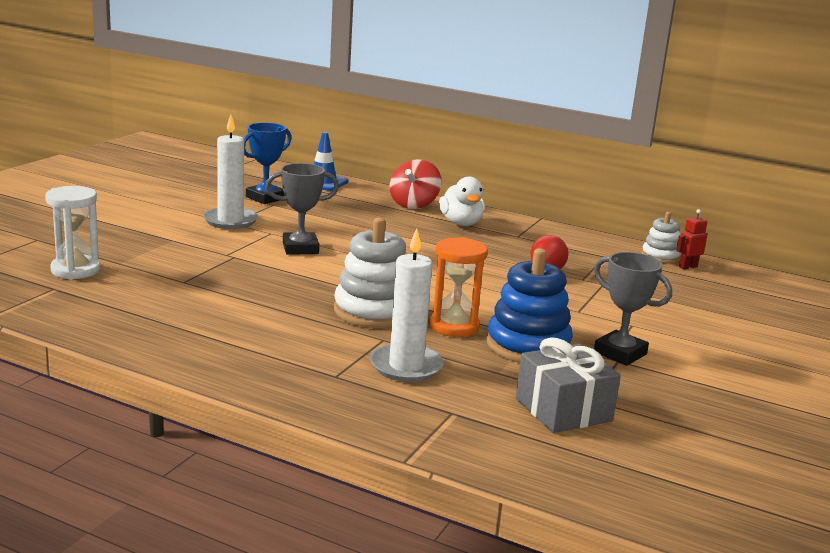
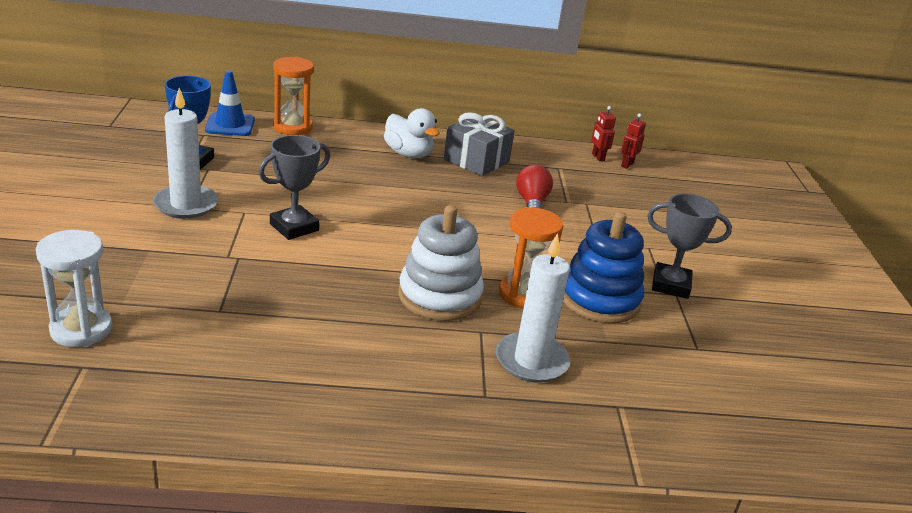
camera: 30 degrees left, 10 degrees up
(375, 191) = (292, 127): none -> orange hourglass
(414, 204) = (344, 137): red spinning top -> none
(563, 410) = (692, 369): grey gift -> grey gift (476, 160)
(660, 256) = (598, 157): white stacking toy -> red robot

